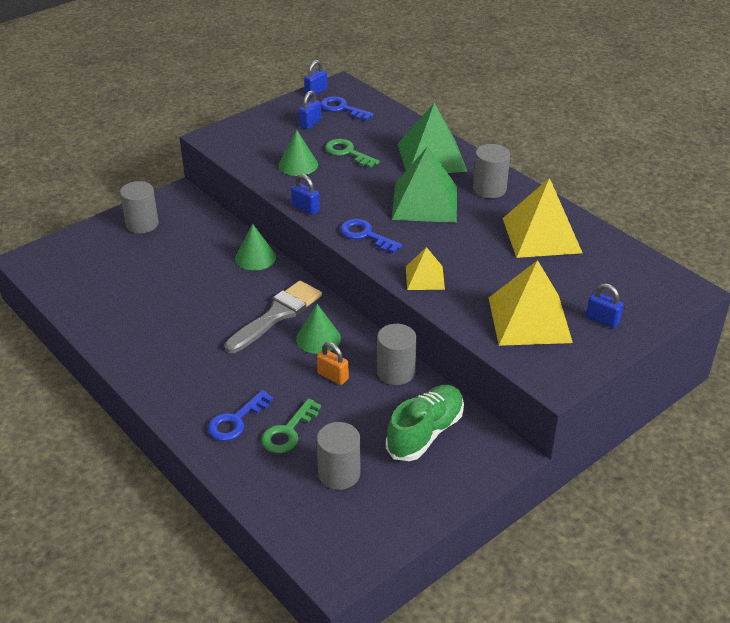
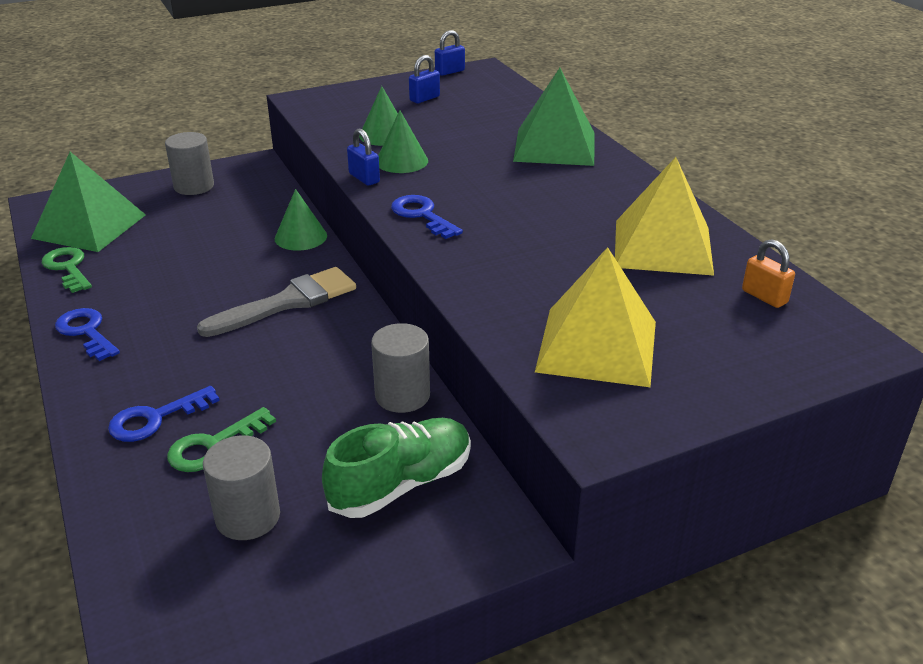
camera: 15 degrees right, 5 degrees down
(318, 338) = (323, 337): green cone -> green cone (401, 161)
(333, 376) = (315, 386): orange padlock -> orange padlock (764, 297)
(342, 109) = (471, 89): blue key -> blue key (86, 332)
(347, 153) = (451, 130): green key -> green key (68, 268)
(424, 277) = (473, 273): yellow pyramid -> none
(425, 202) = (520, 191): green pyramid -> green pyramid (89, 226)
(489, 189) = (614, 187): grey cylinder -> none
(602, 320) = (710, 364): blue padlock -> none

